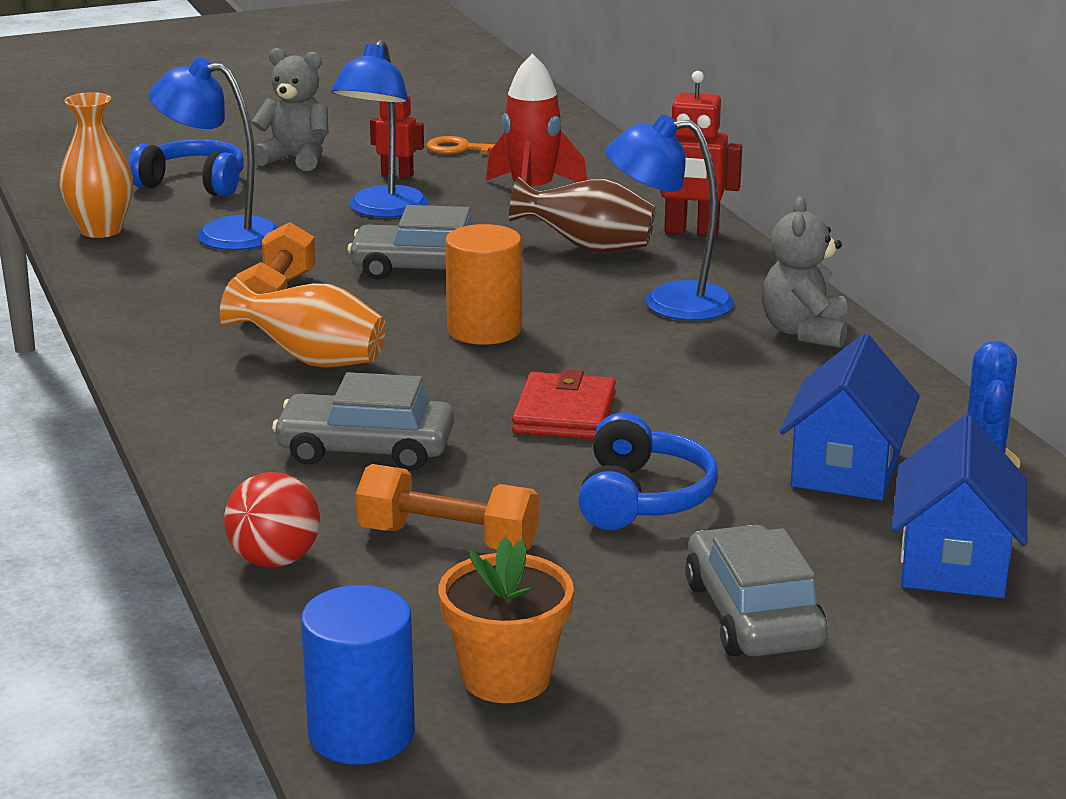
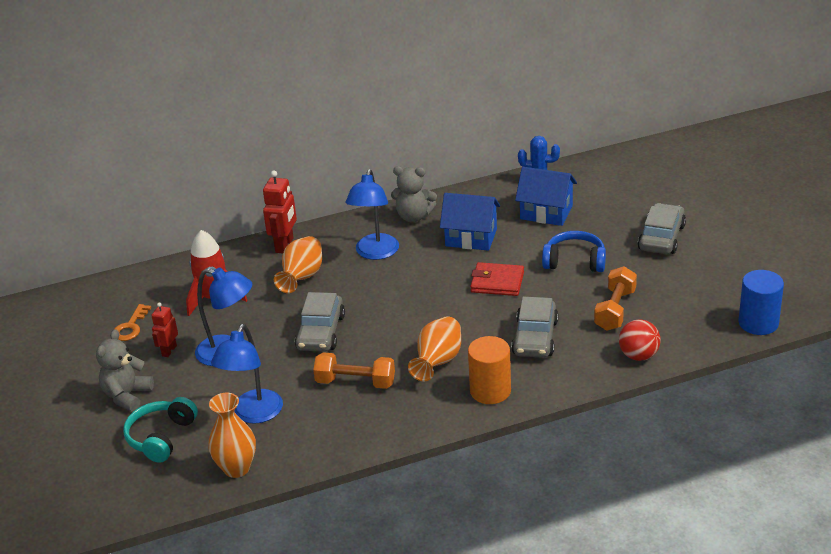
camera: 85 degrees left, 10 degrees up
(193, 184) = (161, 437): blue headphones -> turquoise headphones
(484, 330) = (404, 308): orange cylinder -> orange cylinder (490, 391)
(506, 677) = (714, 292): orange flower pot -> none
(588, 248) = (302, 278): brown vase -> orange vase
(753, 615) = (661, 237): grey car -> grey car turned 120 degrees clockwise
(953, 562) = (617, 194): blue house -> blue house (471, 237)

